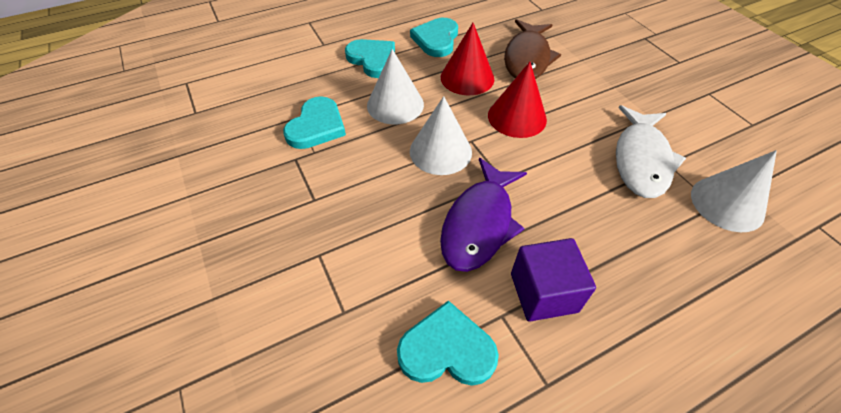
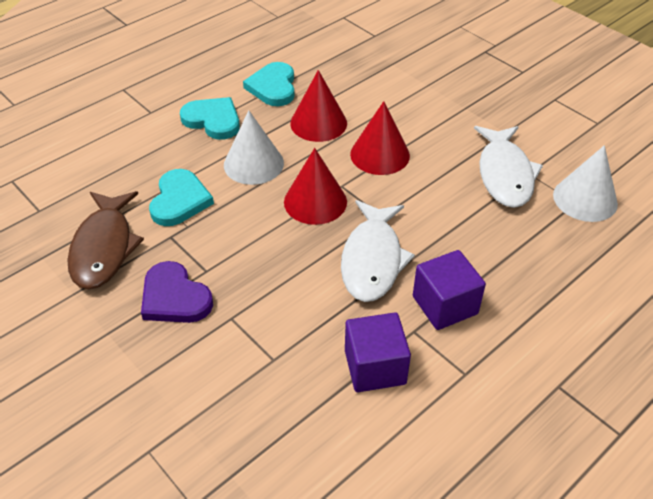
camera: 15 degrees left, 5 degrees down
(274, 220) = (174, 297): none -> purple heart
(440, 151) = (315, 201): white cone -> red cone
(447, 349) = (375, 367): turquoise heart -> purple cube
(479, 223) = (372, 260): purple fish -> white fish
(527, 58) = (374, 92): brown fish -> brown fish (104, 248)

